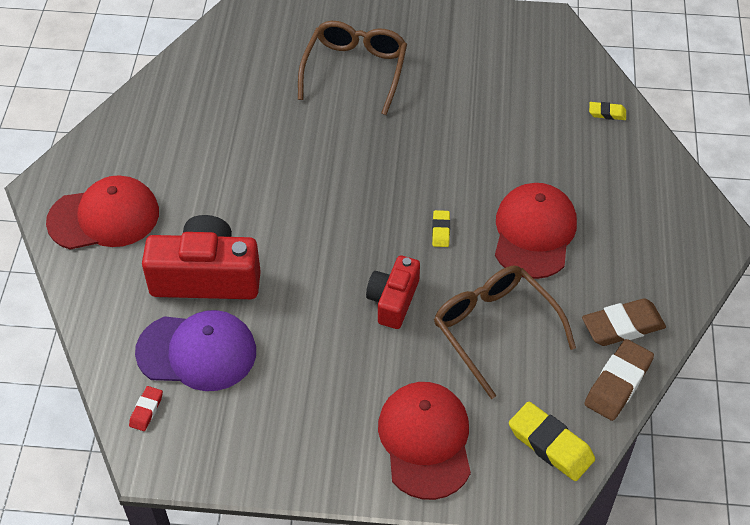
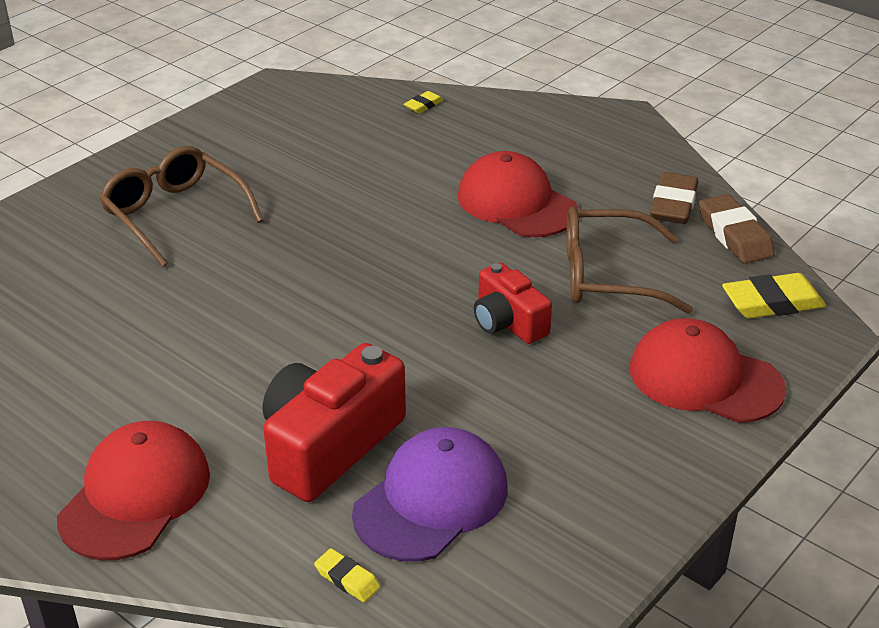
camera: 55 degrees left, 15 degrees down
(146, 410) = (476, 583): red eraser -> none
(440, 231) = (452, 254): yellow eraser -> yellow eraser (347, 579)

